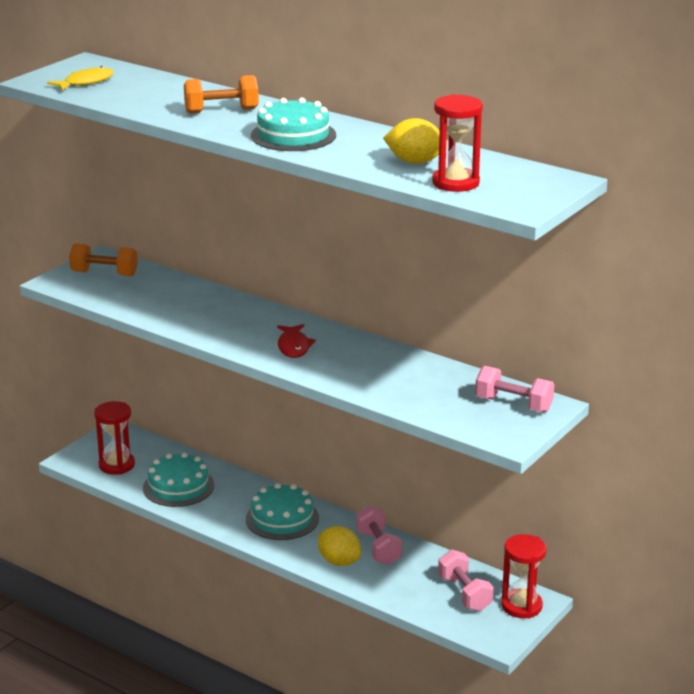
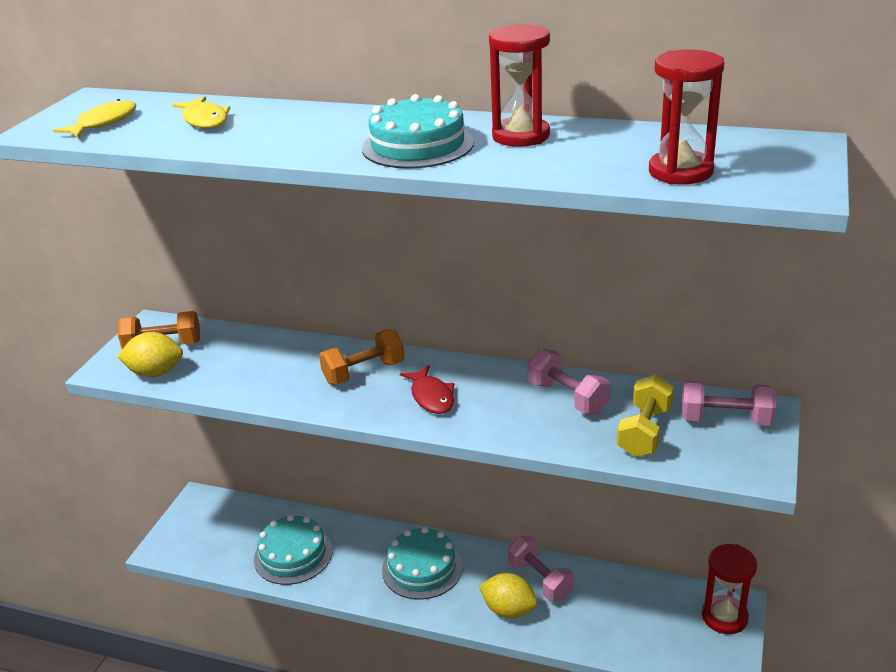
camera: 15 degrees left, 5 degrees up
(116, 465) = (214, 543): red hourglass -> red hourglass (521, 136)
(158, 92) = (205, 120): none -> yellow fish
(221, 111) = (302, 130): orange dumbbell -> orange dumbbell (364, 372)
(415, 162) = (601, 153): yellow lemon -> yellow lemon (156, 373)
(442, 400) = (644, 432): none -> yellow dumbbell
(464, 593) = (659, 617): pink dumbbell -> pink dumbbell (568, 397)

